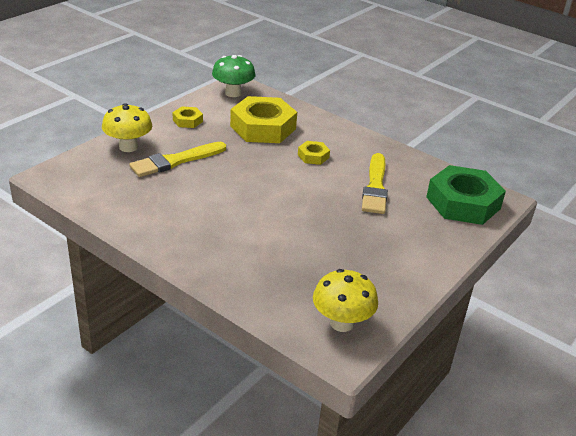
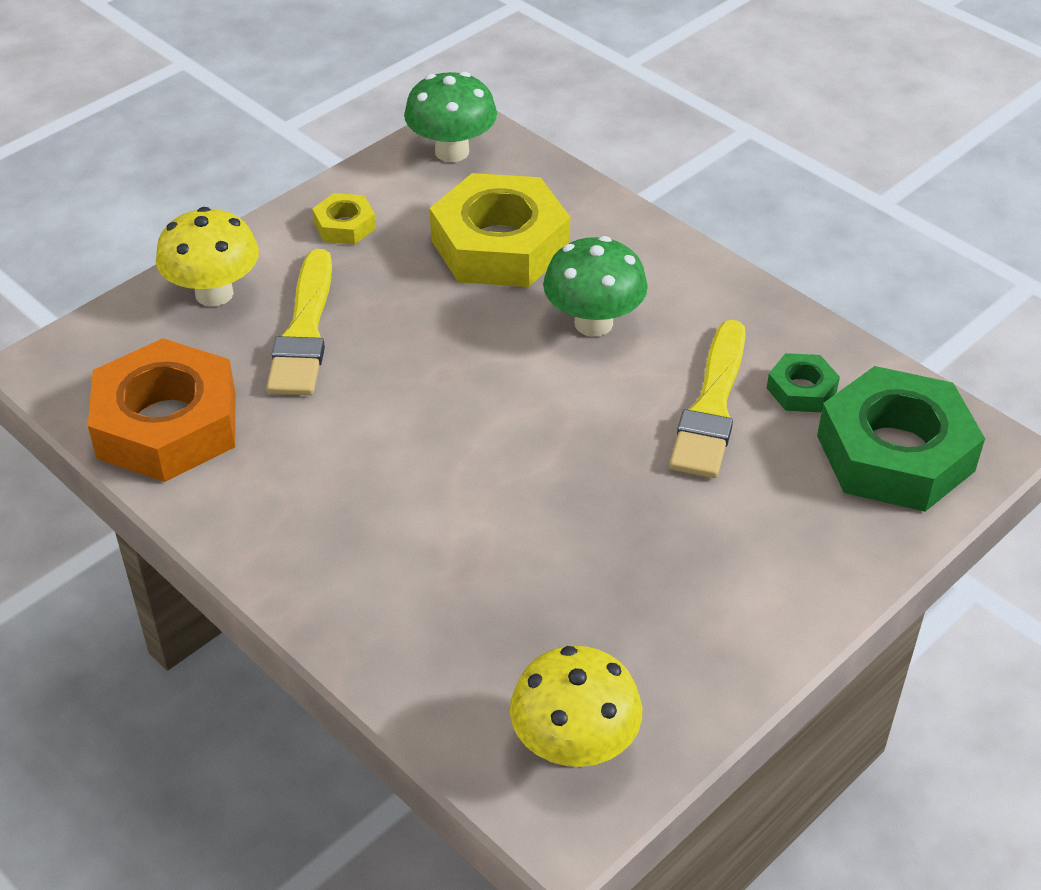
camera: 10 degrees right, 10 degrees up
(113, 199) = (167, 425): none -> orange nut
(175, 161) = (304, 331): yellow brush -> yellow brush turned 60 degrees counterclockwise
(313, 156) = (593, 323): yellow nut -> green mushroom
(414, 180) = (801, 390): none -> green nut

